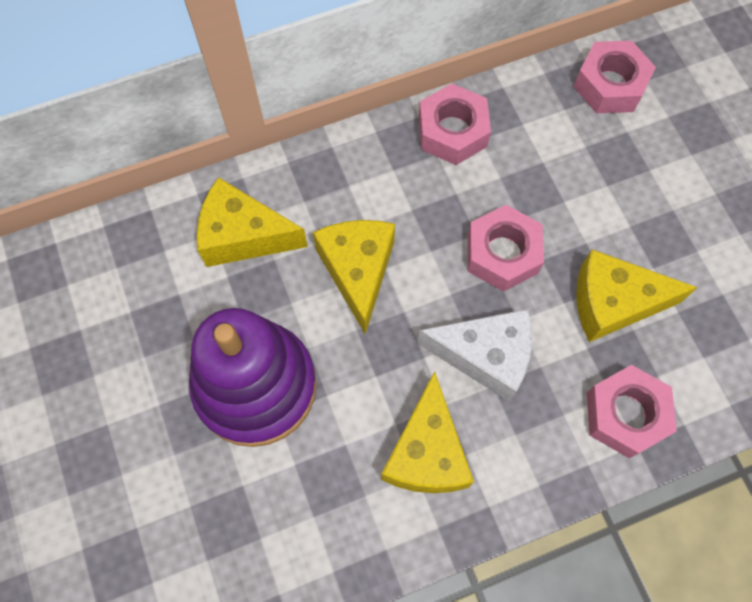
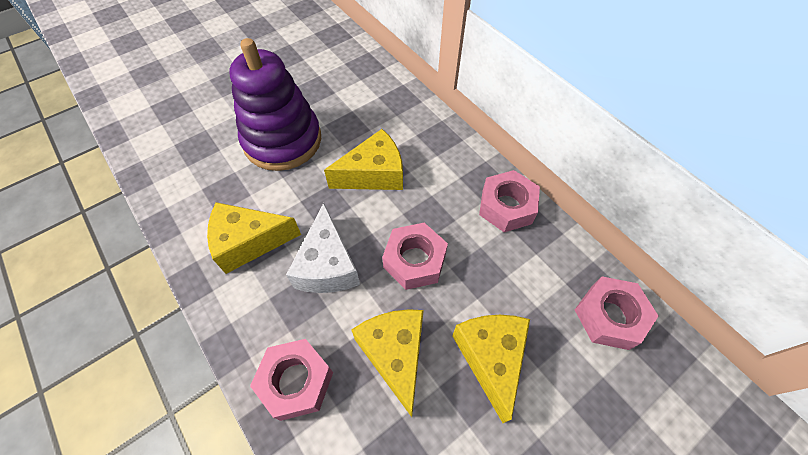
camera: 75 degrees right, 10 degrees down
(243, 236) = (381, 111): yellow cheese -> yellow cheese (491, 358)

